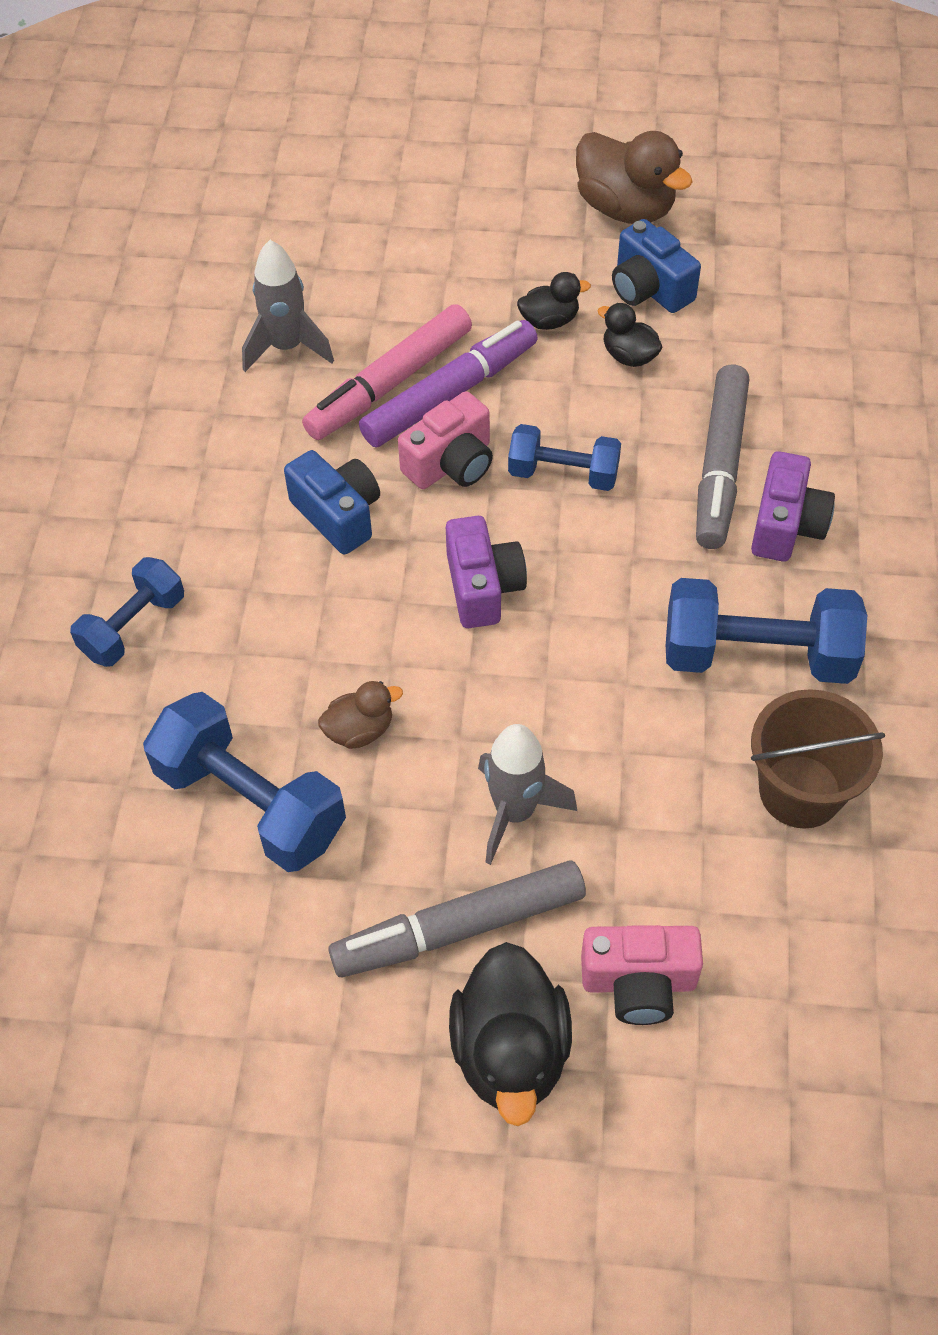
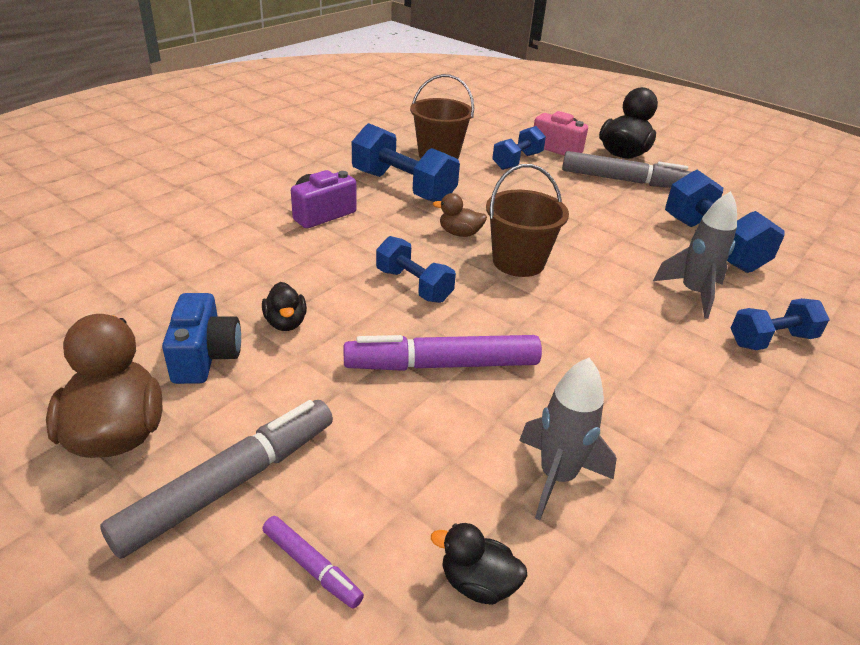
camera: 150 degrees left, 20 degrees down
(338, 515) = (588, 333): blue camera -> none
(359, 730) = (635, 243): brown duck -> brown duck (459, 233)
(390, 384) = (484, 396): pink marker -> none
(407, 212) = (312, 566): none -> purple marker
(451, 463) = (482, 324): pink camera -> none
(483, 587) = (518, 262): purple camera -> brown bucket
(515, 812) = (572, 194): grey rocket -> grey rocket (693, 293)
(549, 321) = (309, 375): black duck -> black duck (477, 583)
(669, 867) = (517, 161): none -> blue dumbbell
(720, 466) = (317, 247): grey marker -> grey marker (229, 483)

